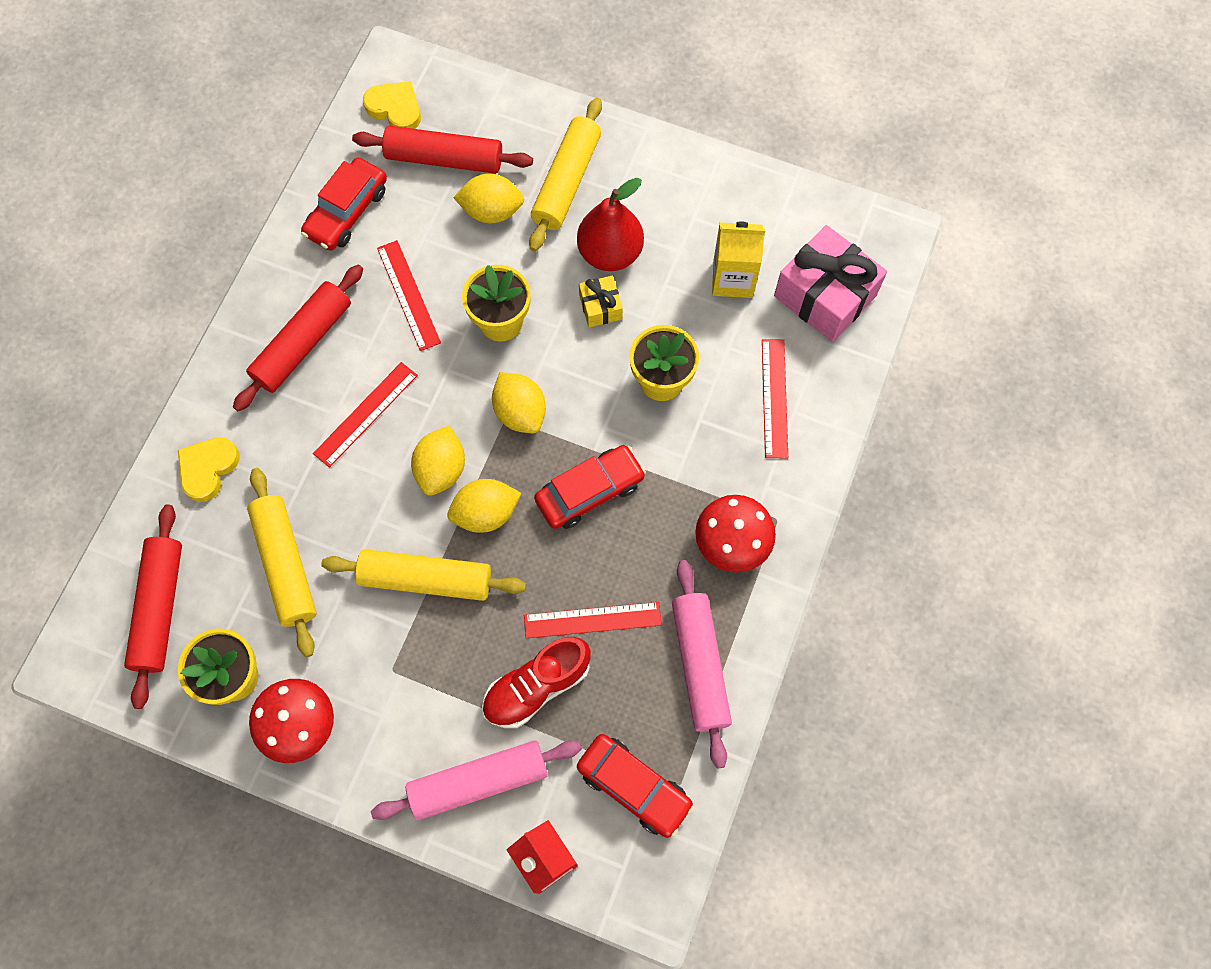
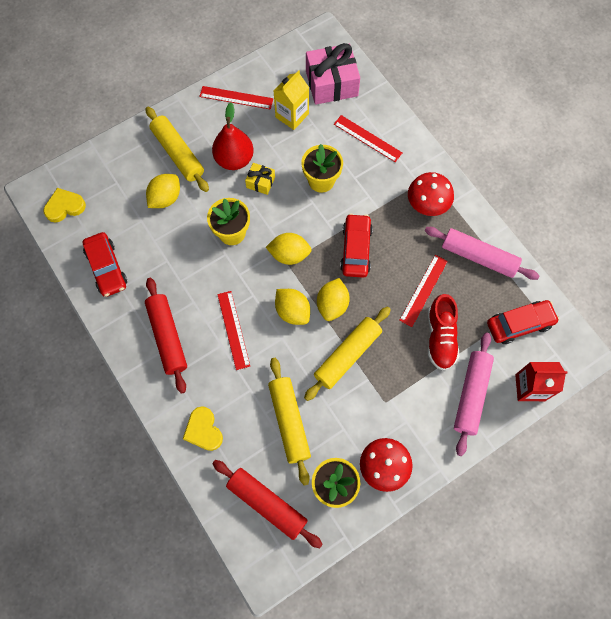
camera: 55 degrees left, 0 degrees up
(286, 564) = (289, 421): yellow rolling pin -> yellow rolling pin turned 60 degrees clockwise
(408, 295) = (181, 267): red ruler -> red ruler (236, 98)
(444, 158) = (115, 201): red rolling pin -> none

